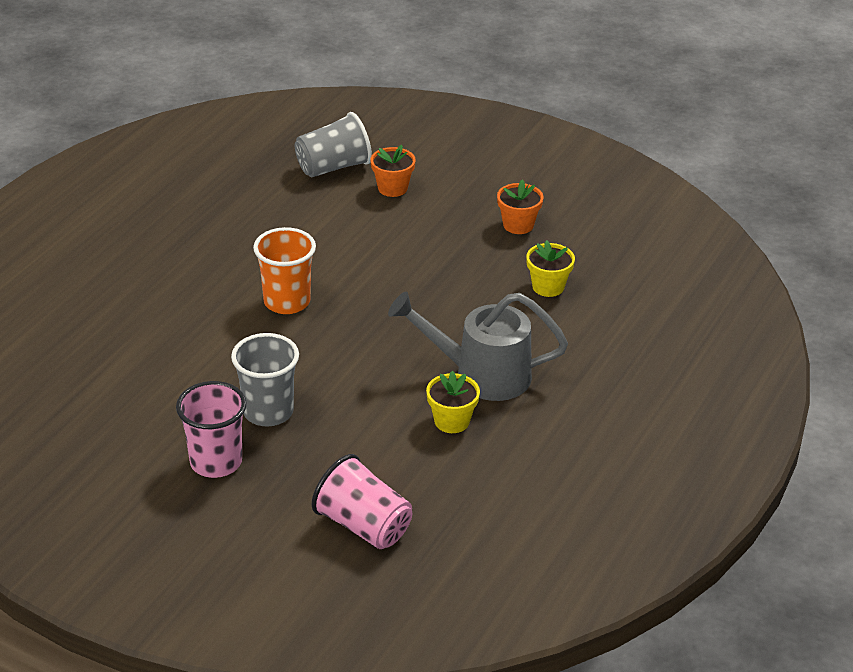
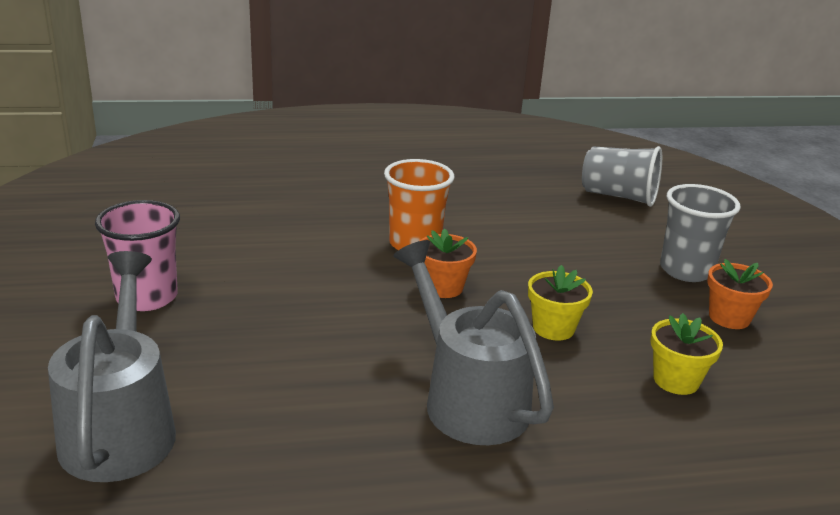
camera: 50 degrees right, 10 degrees down
(268, 412) = (249, 295): grey cup -> grey cup (686, 270)
(363, 526) = (121, 427): pink cup -> grey watering can
(392, 188) = (646, 231): orange flower pot -> orange flower pot (443, 287)
(452, 421) = (365, 412): yellow flower pot -> yellow flower pot (553, 328)

